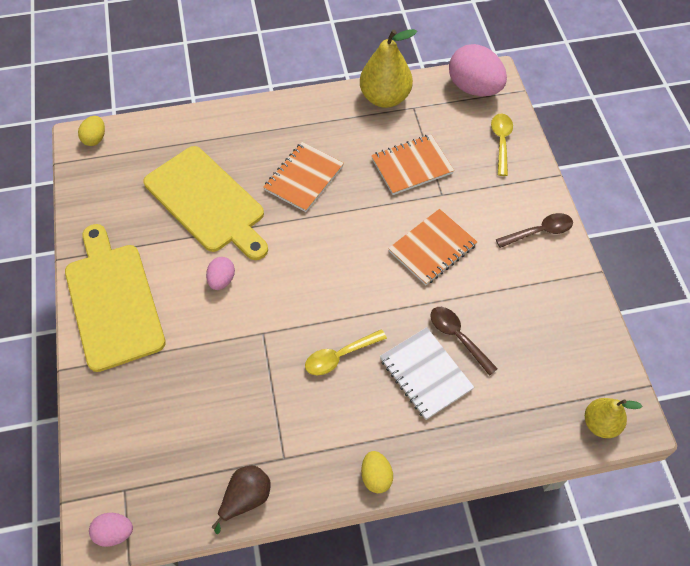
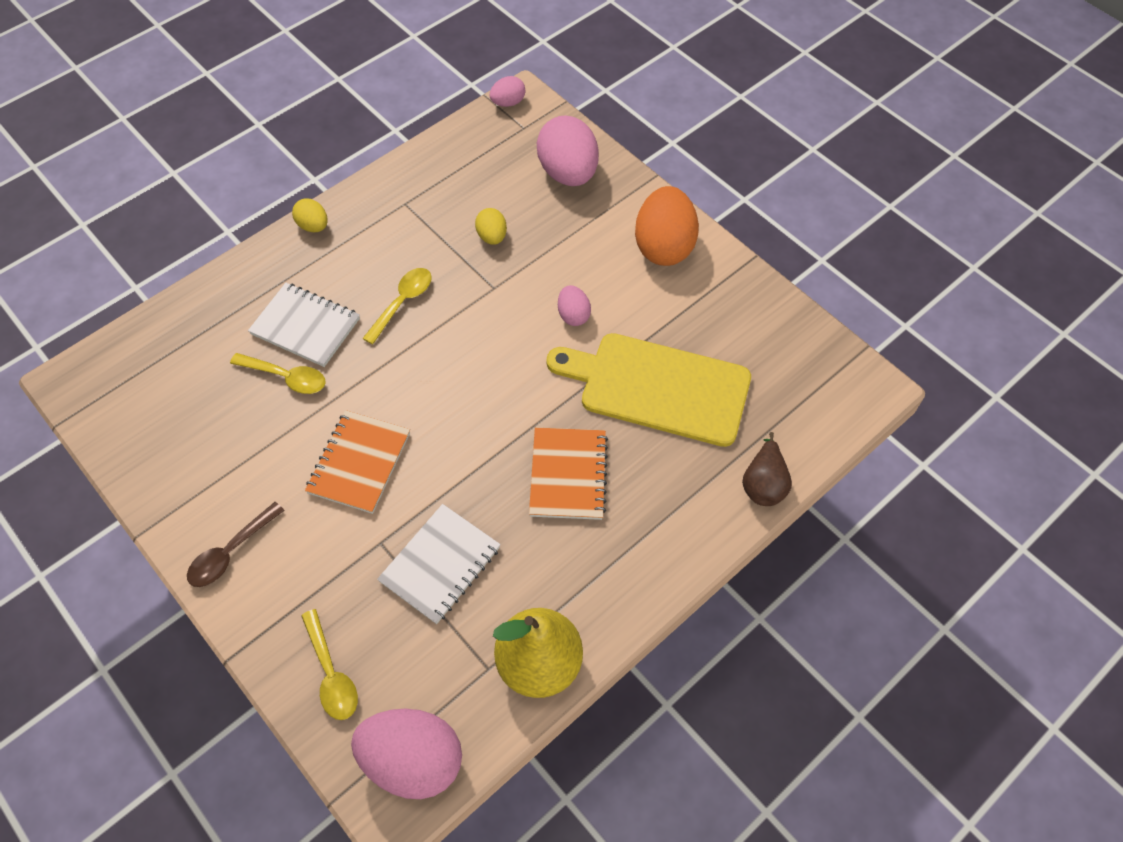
camera: 150 degrees right, 0 degrees up
(95, 138) = (856, 397): yellow egg -> yellow egg (492, 236)
(113, 301) = (664, 246): yellow cutting board -> orange egg
(127, 412) = (568, 173): none -> pink egg
(246, 498) = (419, 164): brown pear -> brown pear (763, 484)
(411, 166) = (440, 565): orange notebook -> white notebook
(457, 337) = (286, 377): brown spoon -> yellow spoon
(600, 424) = (105, 363): yellow pear -> none

